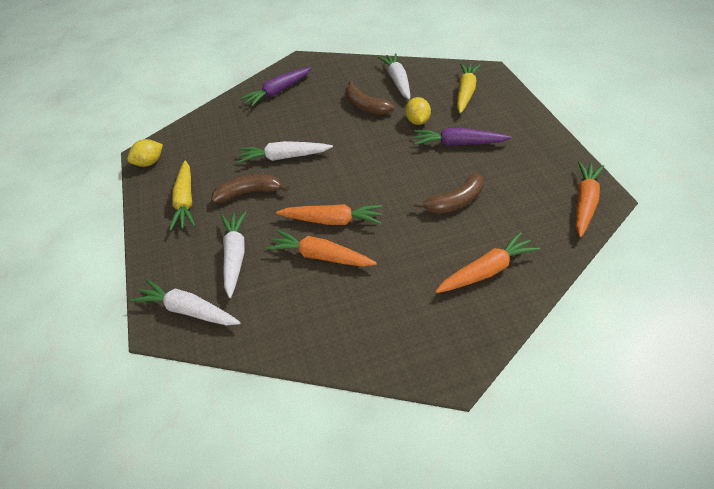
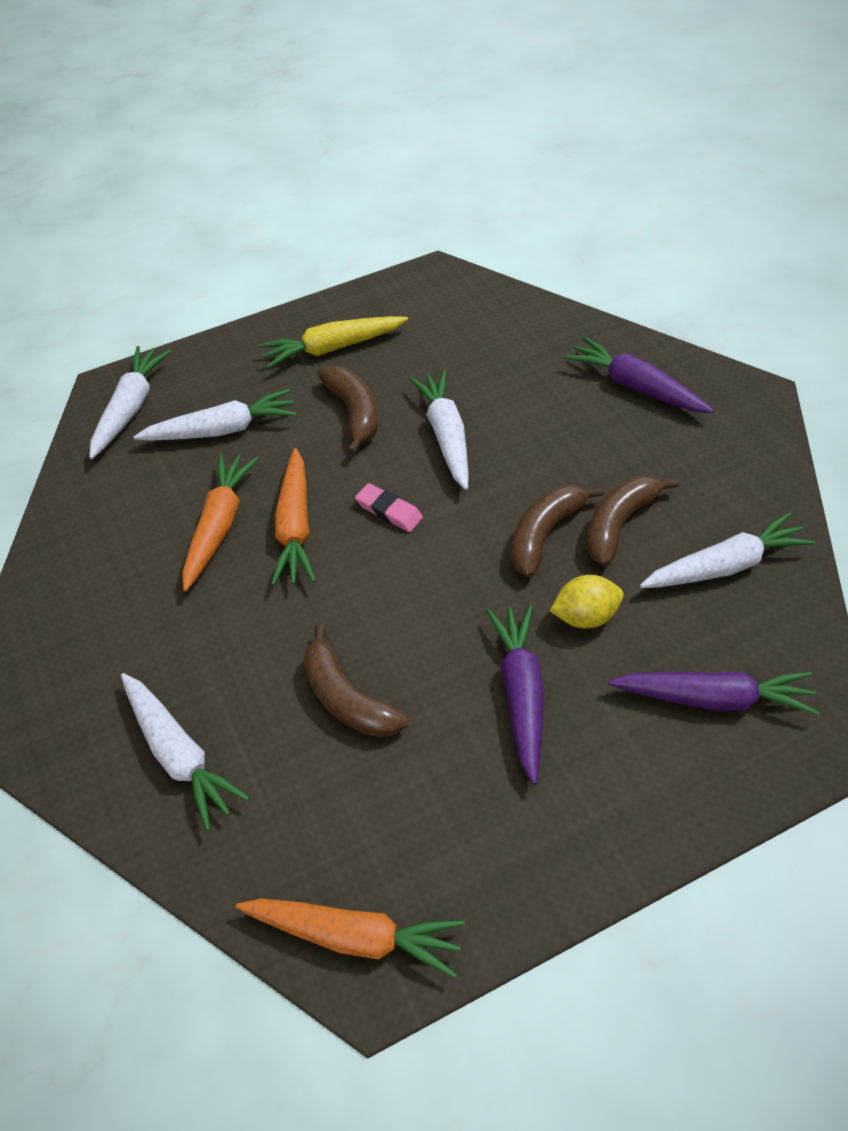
camera: 80 degrees right, 5 degrees up
(149, 163) = (415, 286): yellow lemon -> none
(332, 182) = (389, 511): none -> pink eraser
(365, 129) = (544, 534): none -> brown banana
(466, 92) = (713, 698): yellow carrot -> purple carrot
(486, 271) = (179, 754): orange carrot -> white carrot

